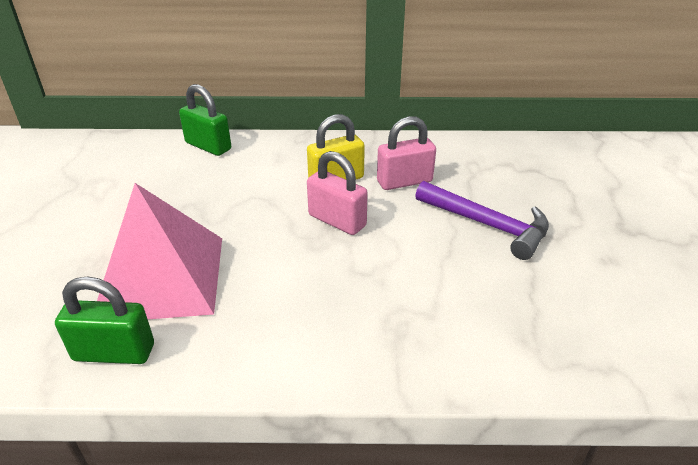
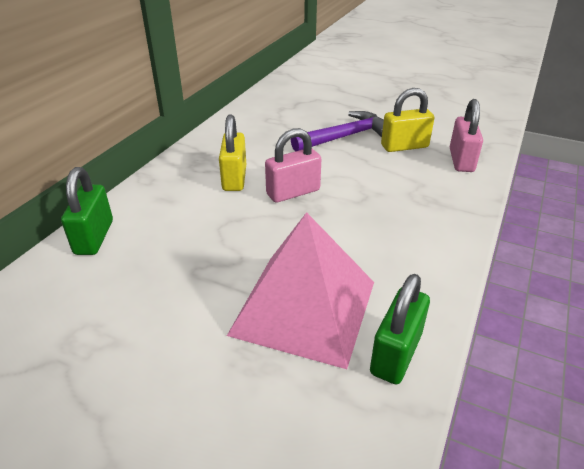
camera: 65 degrees left, 0 degrees up
(208, 146) = (94, 237): green padlock -> green padlock turned 60 degrees counterclockwise
(404, 181) = (267, 150): pink padlock -> pink padlock (461, 160)
(513, 280) = (404, 146): none -> yellow padlock

